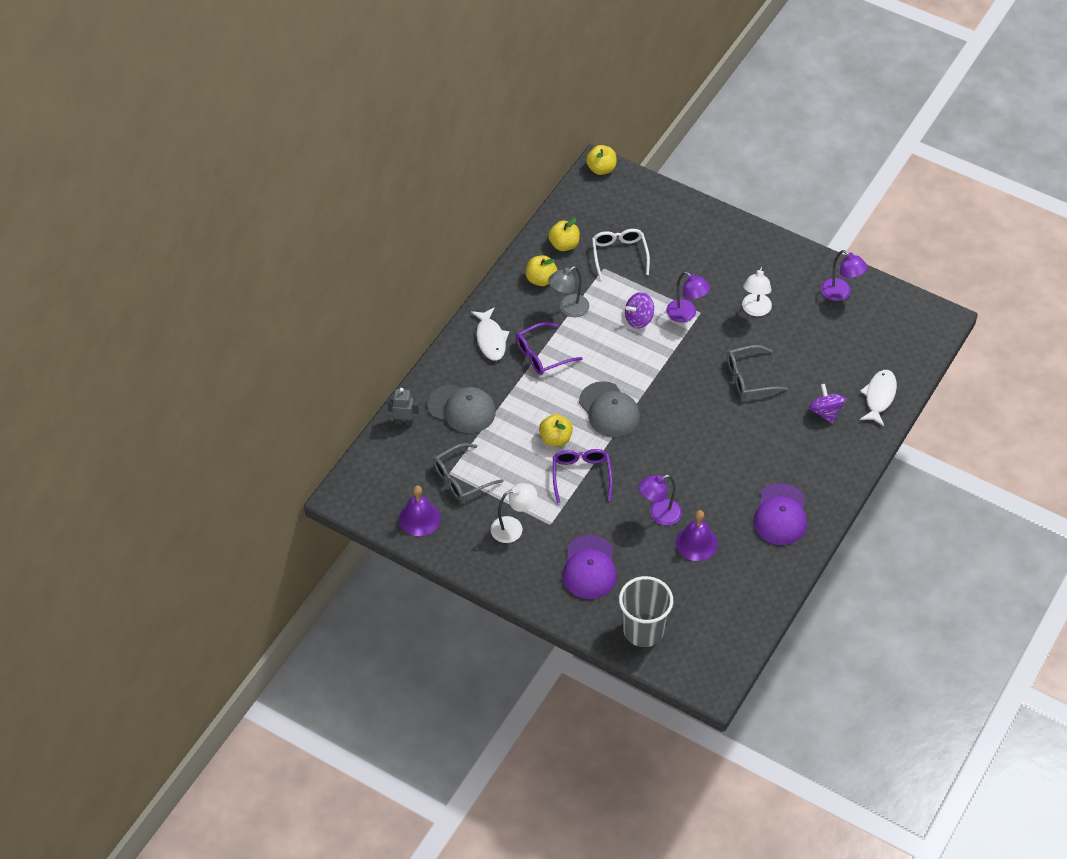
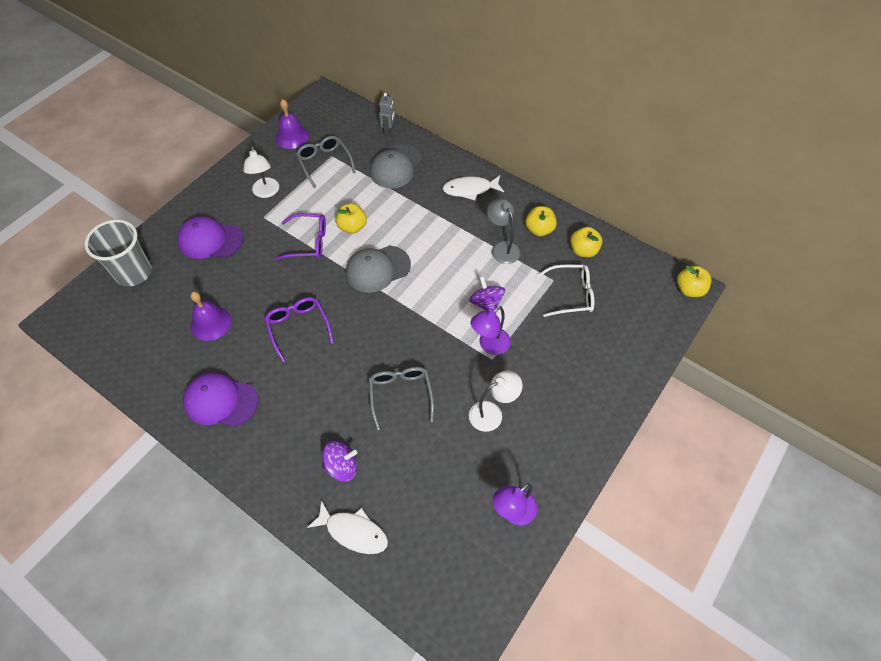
camera: 95 degrees right, 5 degrees up
(542, 355) = (448, 224): purple glasses -> purple glasses (298, 327)
(659, 515) = (250, 296): purple lamp -> none
(755, 310) = (492, 413): white lamp -> white lamp turned 135 degrees clockwise

